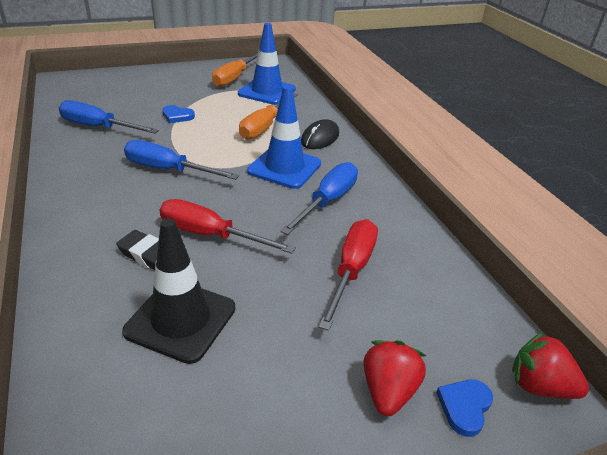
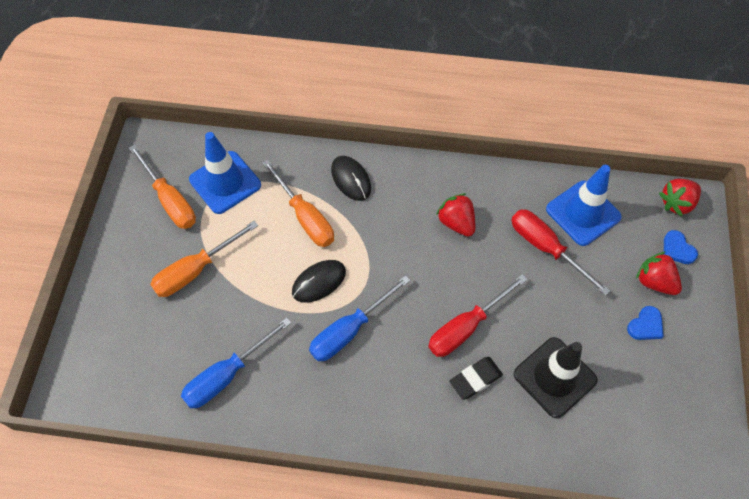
camera: 60 degrees left, 25 degrees up
(177, 116) = (240, 290): blue heart -> blue heart (645, 325)
(183, 97) = (195, 270): none -> orange screwdriver
(207, 145) = (319, 282): none -> black mouse
(284, 167) = (390, 232): blue traffic cone -> blue traffic cone (583, 213)
(327, 201) = (456, 222): blue screwdriver -> red strawberry

